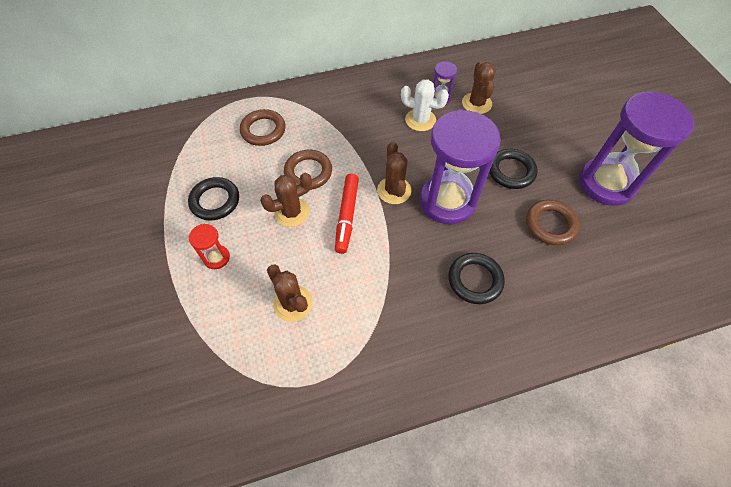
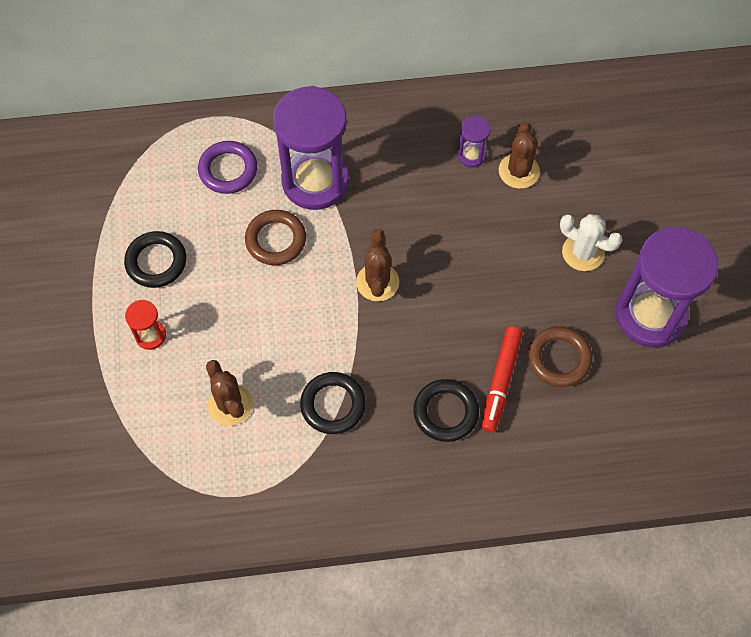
camera: 10 degrees right, 5 degrees up
(263, 130) = (228, 170): brown ring -> purple ring
(292, 212) = (246, 292): brown cactus -> none
(347, 216) = (312, 307): red marker -> red marker (500, 382)
(420, 120) = (436, 185): white cactus -> white cactus (583, 252)
(447, 201) = (440, 307): purple hourglass -> purple hourglass (315, 181)
(511, 171) = (533, 279): black ring -> black ring (333, 405)

